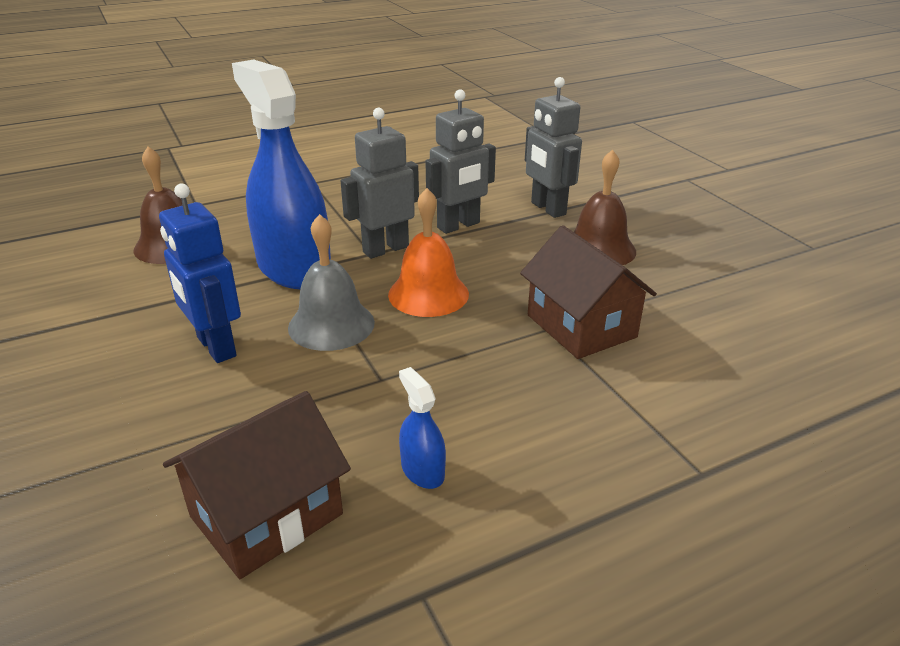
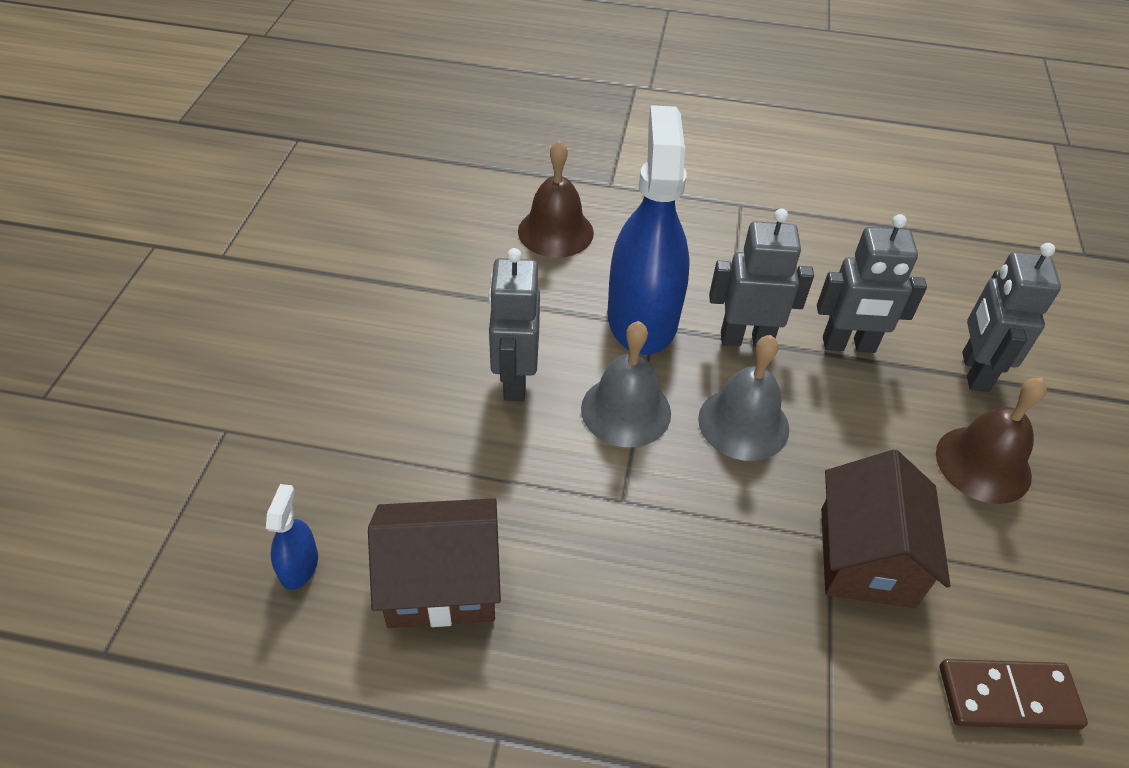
camera: 35 degrees right, 15 degrees up
(215, 347) = (514, 380): blue robot -> grey robot
(422, 470) = (584, 622): blue spray bottle -> blue spray bottle (299, 566)
(428, 294) = (743, 423): orange bell -> grey bell
(733, 353) = (1008, 696): none -> brown domino

